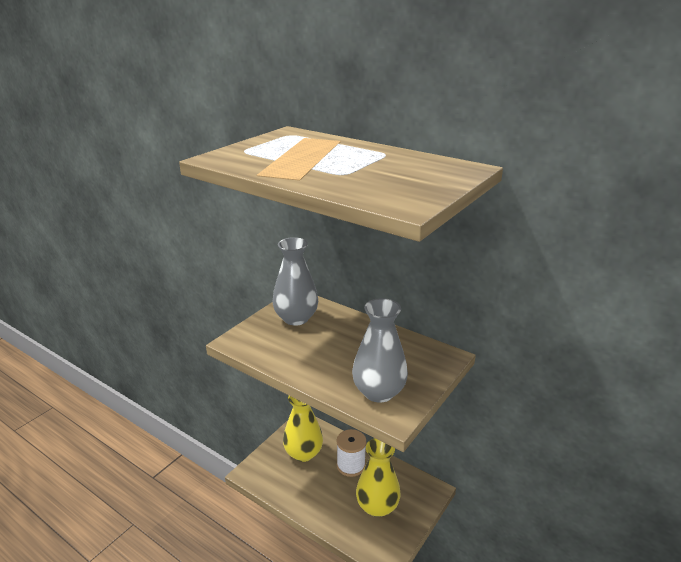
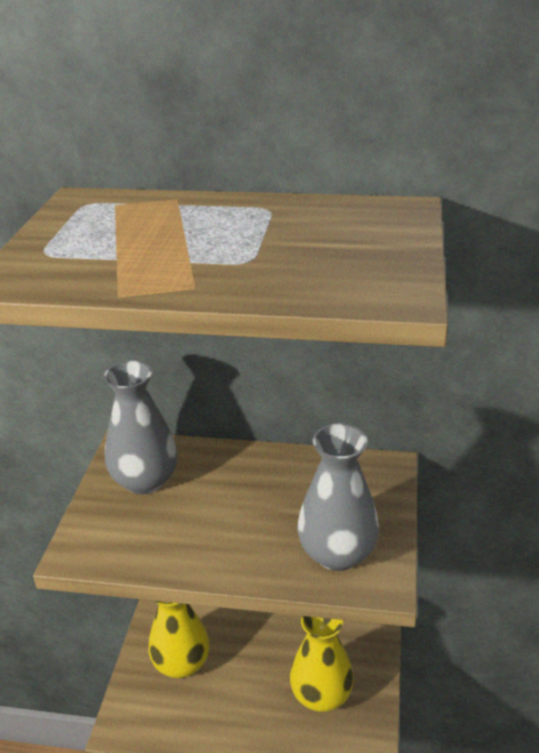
camera: 25 degrees left, 5 degrees up
(351, 465) = (256, 653): white spool -> none

